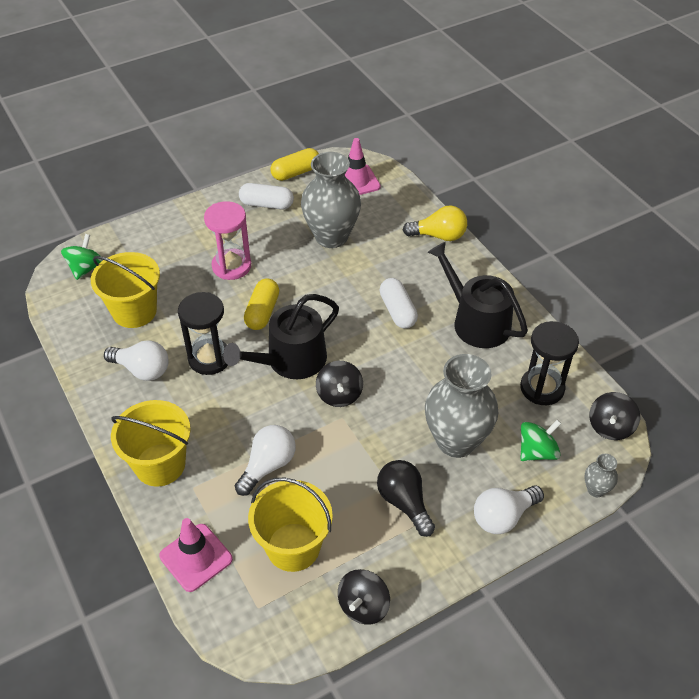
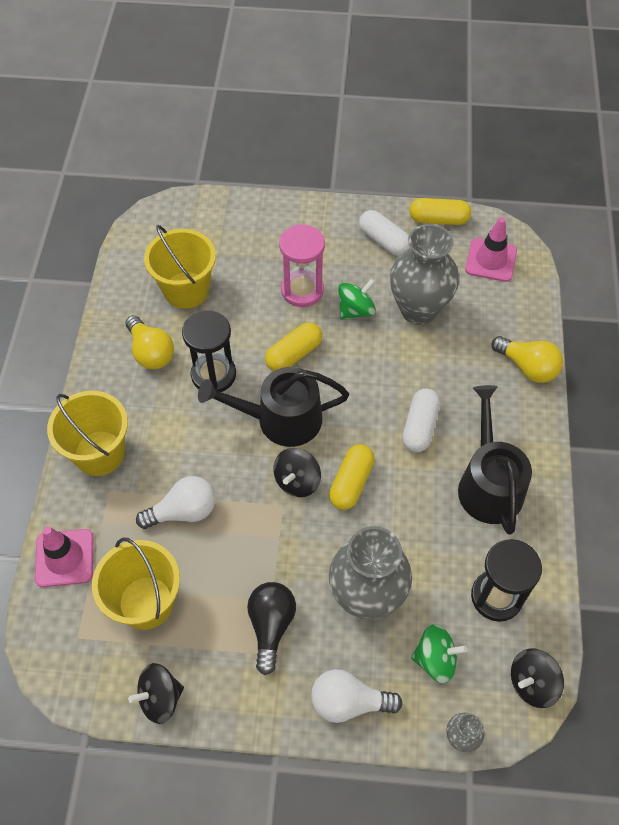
camera: 35 degrees right, 10 degrees up
(86, 268) = (177, 223): green spinning top -> green spinning top (356, 310)
(142, 370) = (151, 352): white light bulb -> yellow light bulb
(380, 374) = (351, 483): none -> yellow capsule

